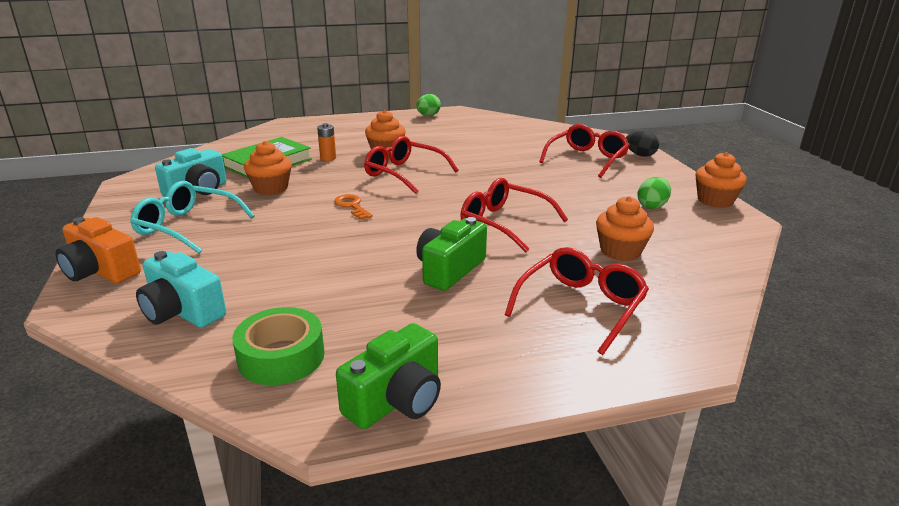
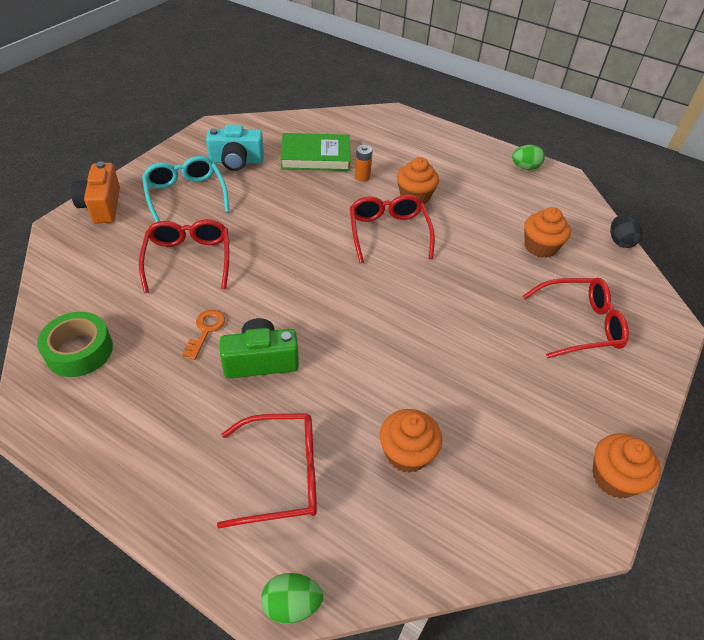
camera: 45 degrees right, 20 degrees up
(182, 311) = (90, 272): turquoise camera -> none
(271, 188) = (279, 188): orange cupcake -> orange cupcake (540, 247)
(352, 206) = (300, 244): orange key -> orange key (205, 330)
(396, 400) = (76, 438): green camera -> none
(504, 223) = (371, 346): red glasses -> red glasses (188, 259)
(640, 155) = (651, 359): black egg -> black egg (620, 241)
(652, 206) = (532, 430): green egg -> green egg (292, 604)

